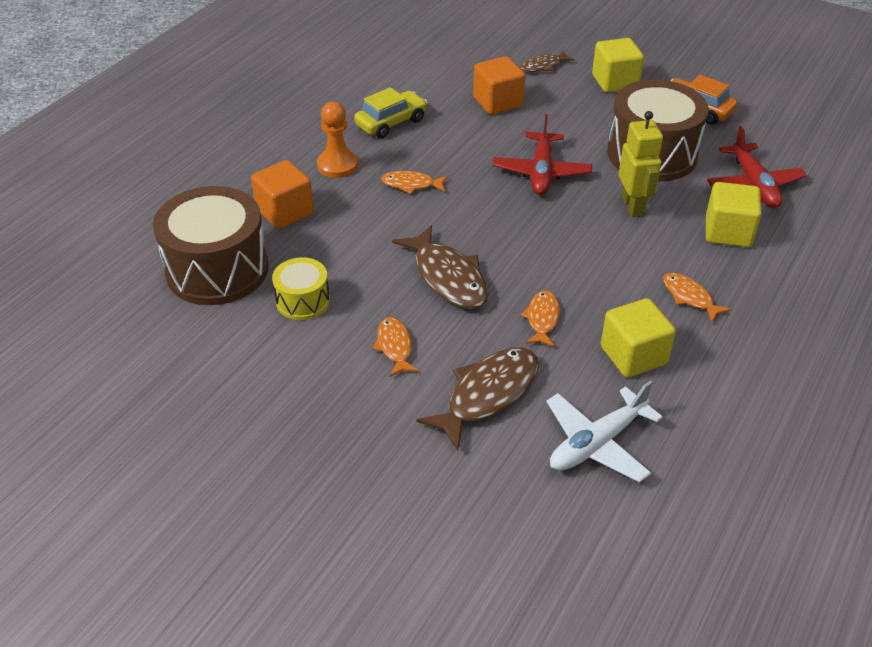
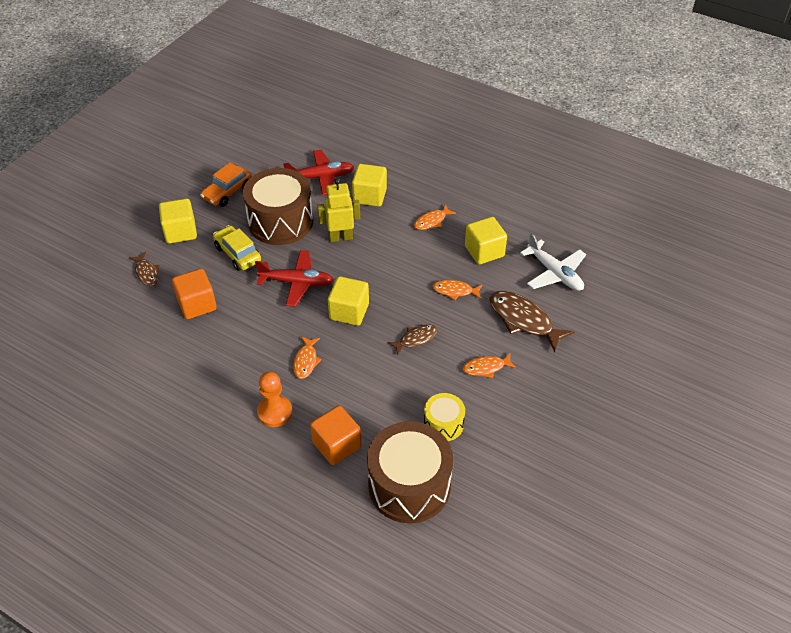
camera: 90 degrees left, 5 degrees up
(391, 122) = (216, 376): yellow car -> yellow car (238, 254)
(448, 277) = (416, 339): brown fish -> brown fish, size x0.56
(494, 217) = (349, 311): none -> yellow cube

